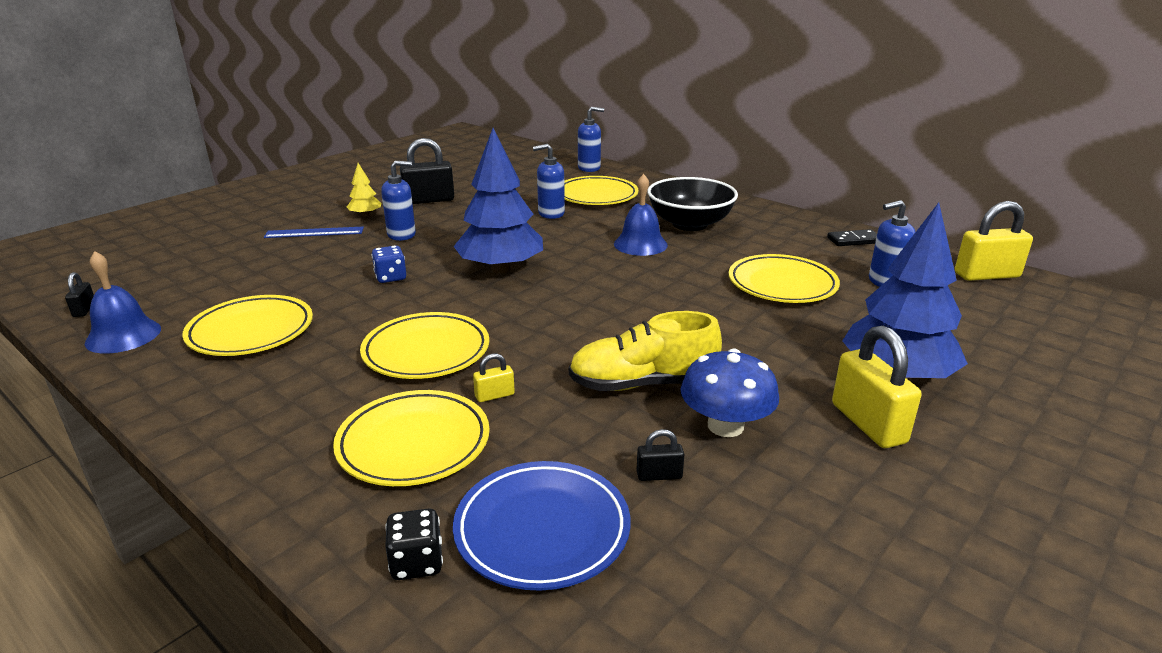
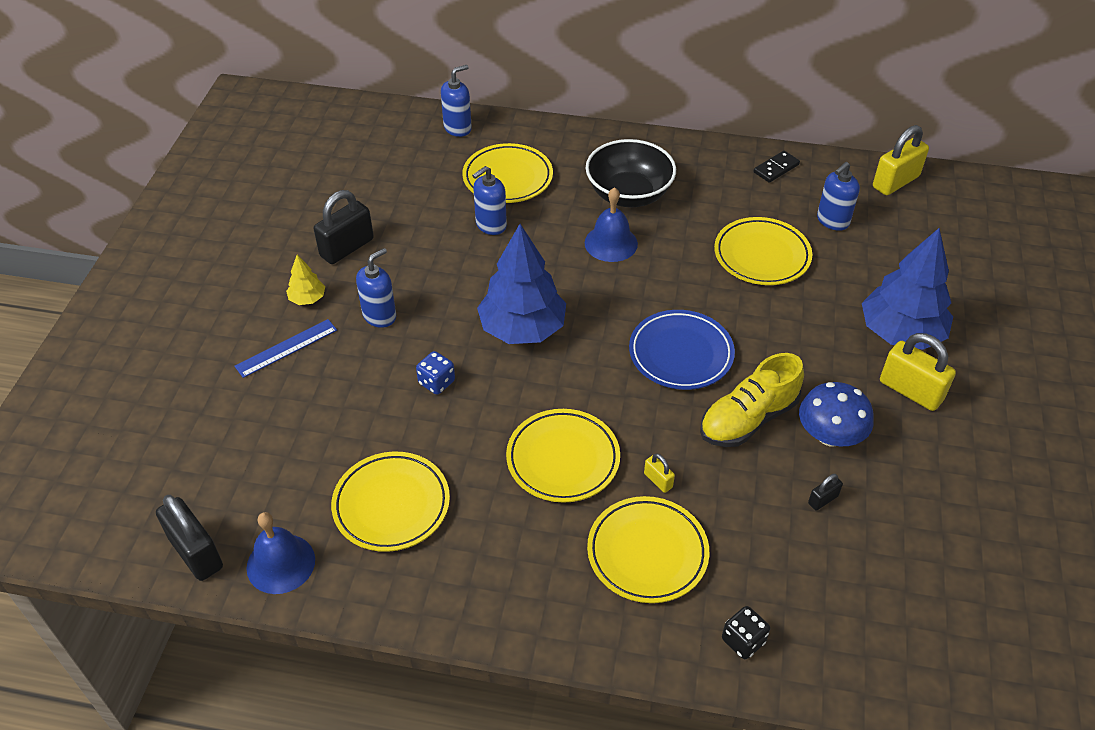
camera: 30 degrees left, 20 degrees up
(84, 310) = (195, 553): black padlock -> black padlock, size x2.10
(494, 395) = (658, 480): yellow padlock -> yellow padlock turned 75 degrees counterclockwise
(542, 530) = (791, 578): blue plate -> blue plate (680, 354)

